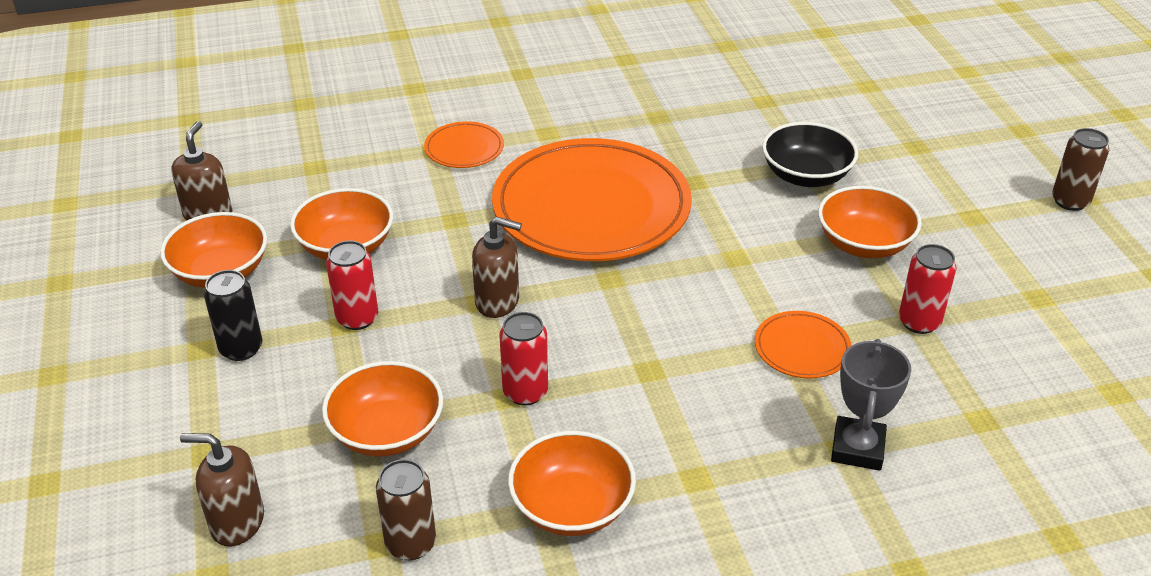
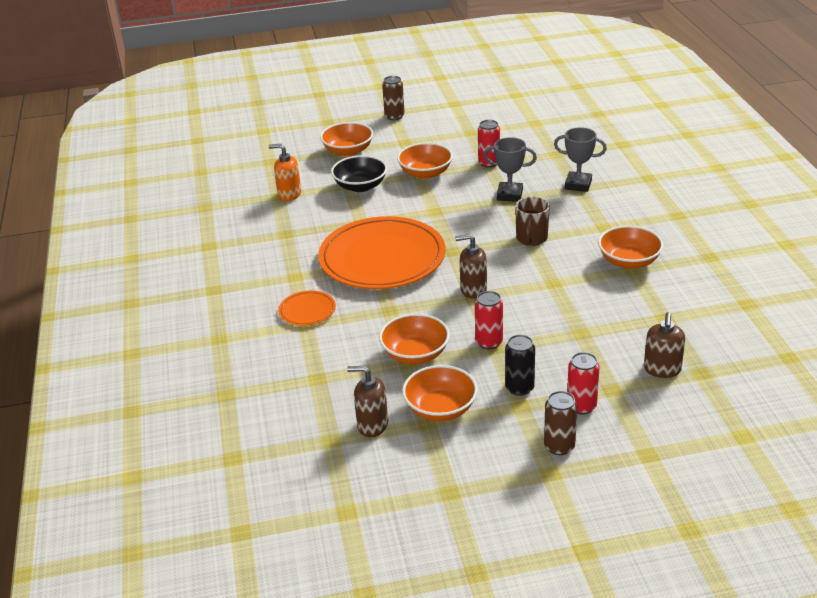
camera: 85 degrees left, 5 degrees down
(387, 432) = (585, 323): orange bowl -> orange bowl (348, 151)
(411, 543) = (663, 309): brown can -> brown can (559, 446)
(497, 302) = (473, 290): brown soap dispenser -> brown soap dispenser turned 105 degrees counterclockwise
(525, 392) = (549, 277): red can -> red can (581, 406)
(650, 373) = (531, 239): none -> brown mug
(769, 111) = (289, 194): none -> orange soap dispenser
(802, 348) = (509, 195): orange plate -> grey trophy

